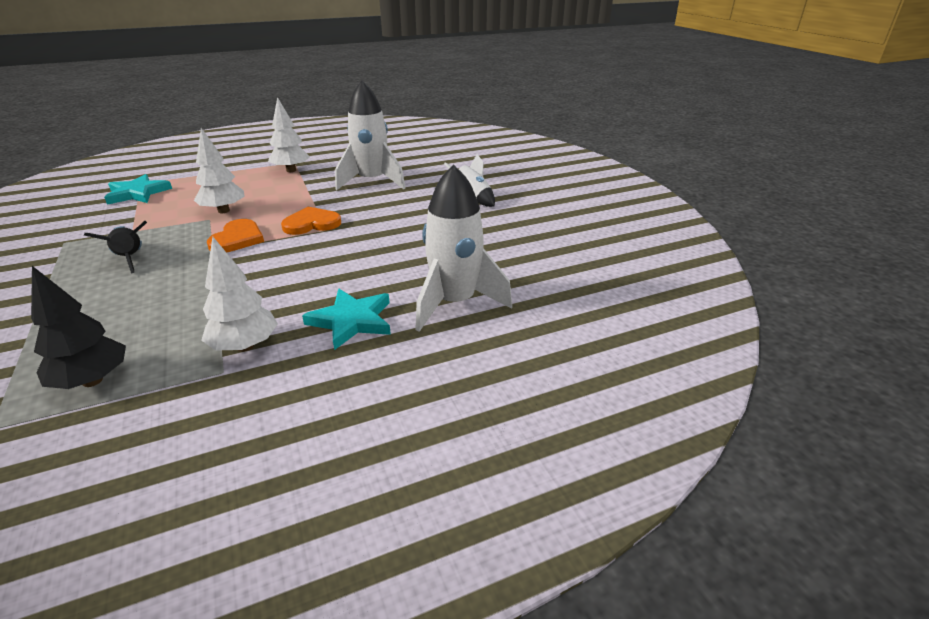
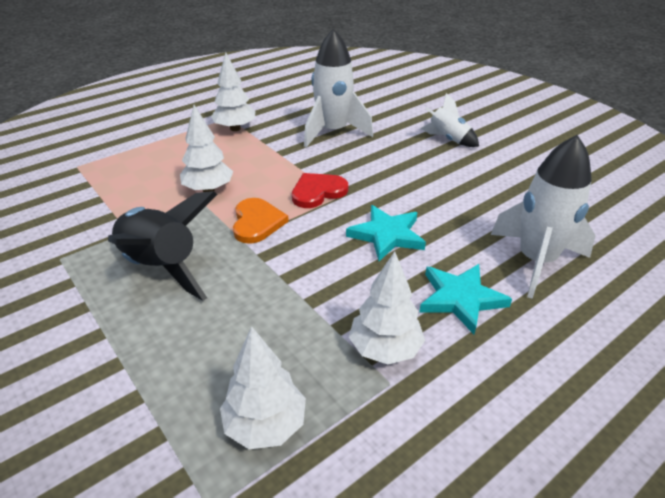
camera: 15 degrees left, 5 degrees up
(92, 381) = (265, 425): black tree -> white tree
(130, 259) = (161, 267): black rocket -> black rocket, size x1.72
(137, 193) = (86, 180): turquoise star -> turquoise star (387, 235)
(311, 224) = (318, 192): orange heart -> red heart

